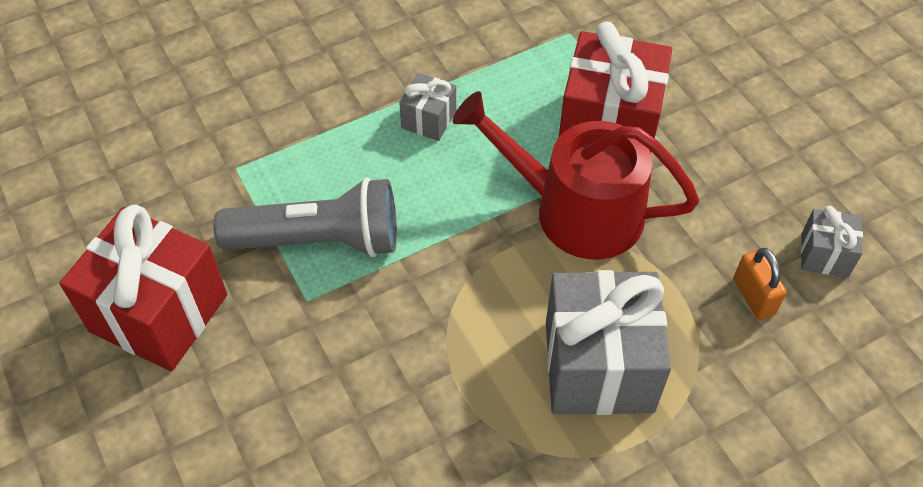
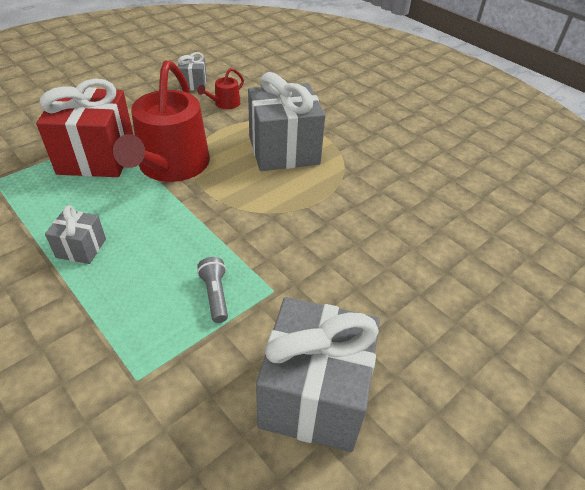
camera: 105 degrees left, 10 degrees down
(159, 313) = (314, 395): red gift -> grey gift
(319, 240) = (215, 295): grey flashlight -> grey flashlight, size x0.44
(753, 297) = (225, 104): orange padlock -> red watering can

